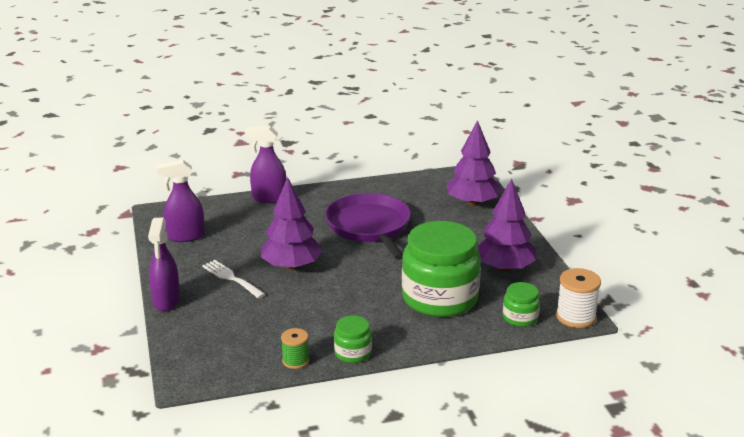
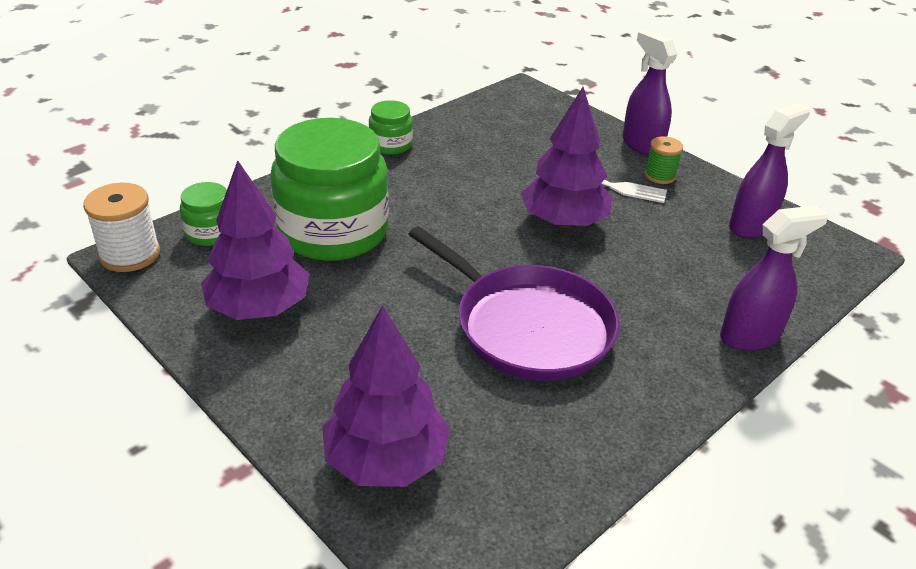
camera: 150 degrees right, 10 degrees up
(295, 361) = (441, 125): green spool -> green spool (660, 176)

